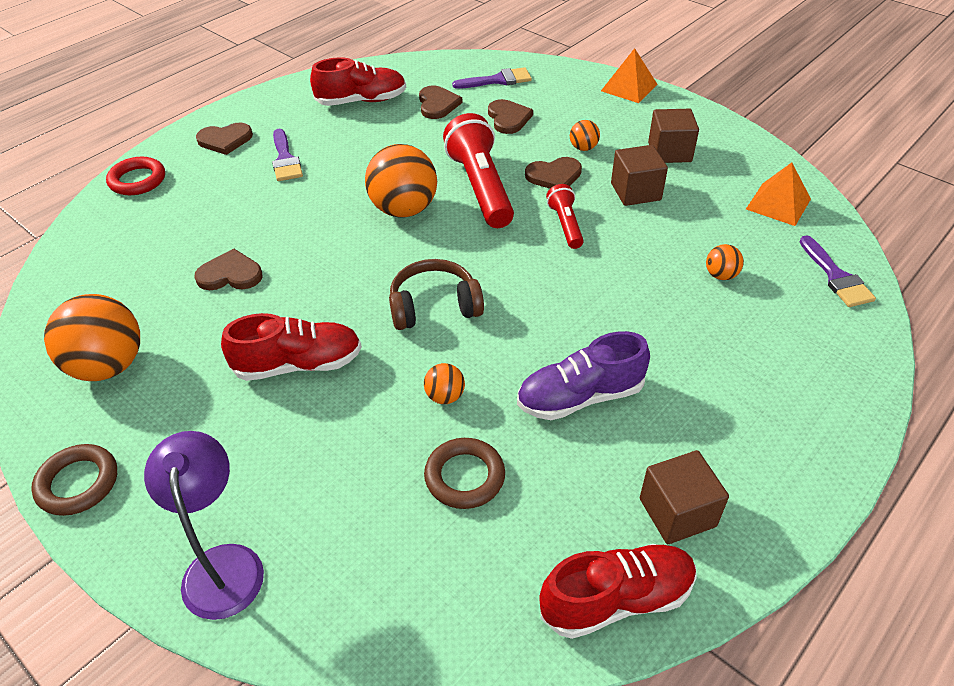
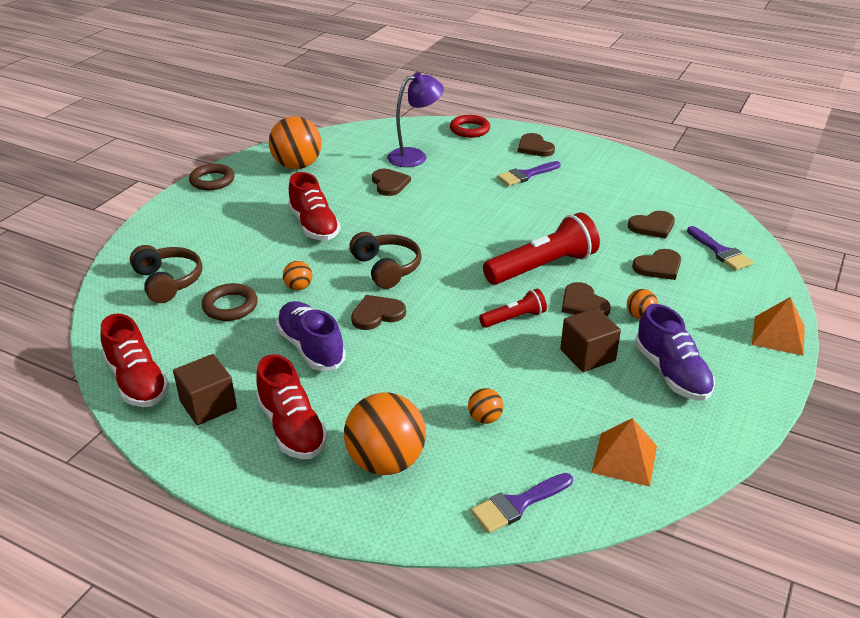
camera: 75 degrees right, 10 degrees down
(222, 564) = (162, 235): purple lamp -> purple lamp (415, 156)
(361, 101) = (629, 190): red shoe -> red shoe (292, 428)
(372, 557) = (168, 282): none -> brown headphones
(404, 209) = (493, 236): orange ball -> orange ball (386, 461)
(528, 328) = (377, 314): none -> brown heart
(669, 152) = (671, 373): brown cube -> purple shoe

